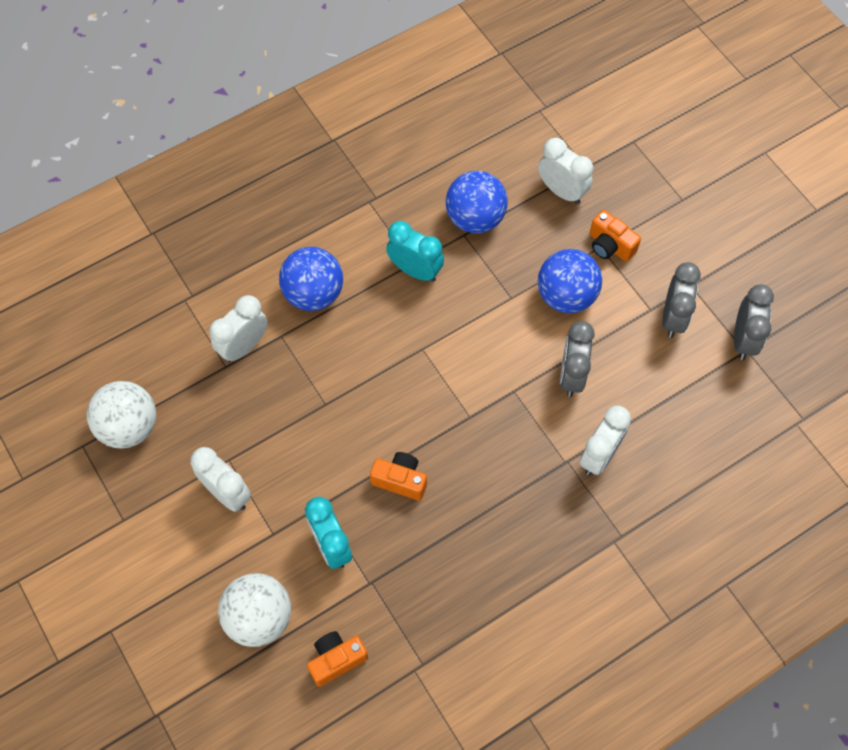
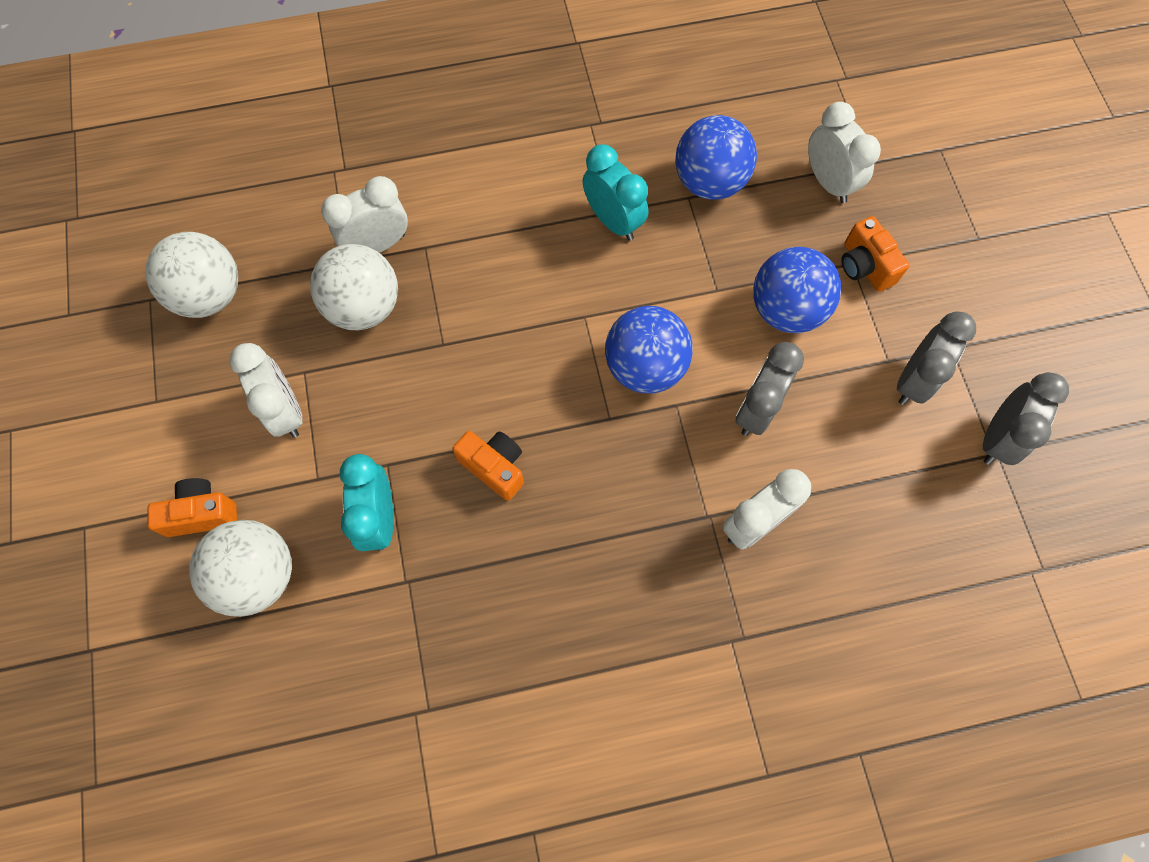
camera: 20 degrees right, 5 degrees up
(254, 396) = (364, 307): none -> white ball
(313, 293) = (483, 210): blue ball -> blue ball (645, 367)
(336, 660) = (327, 663): orange camera -> orange camera (202, 514)

